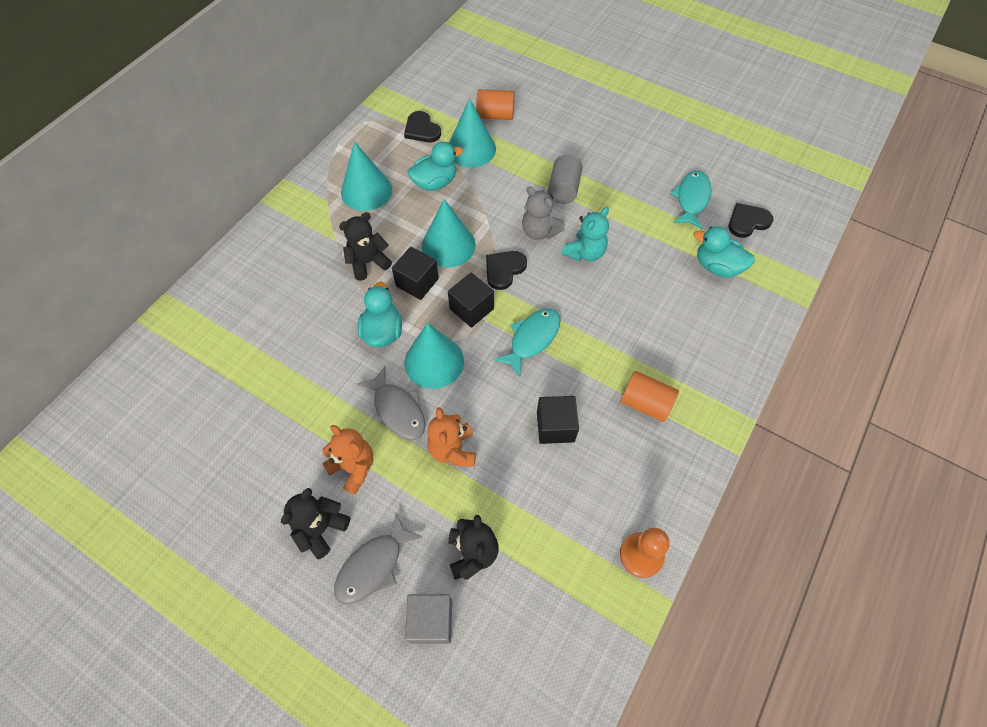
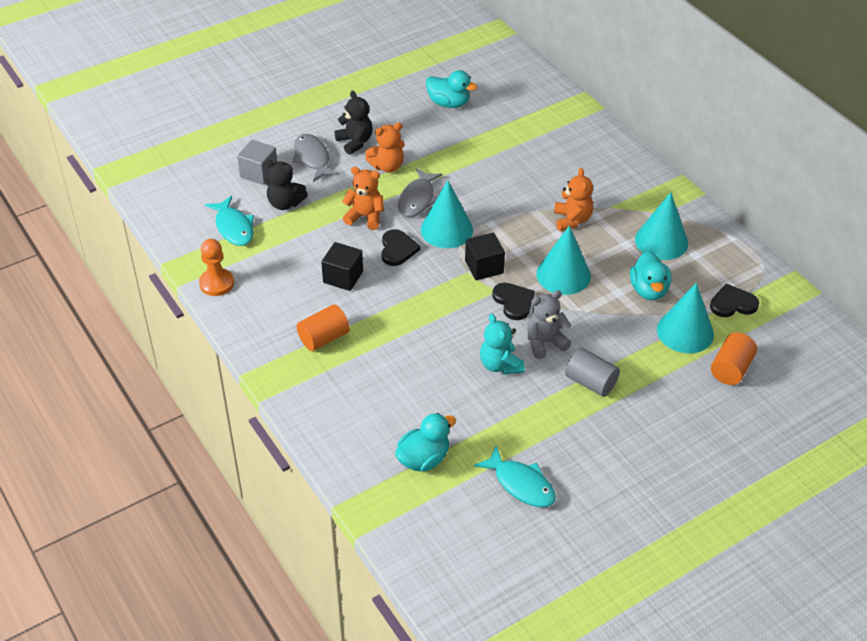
camera: 115 degrees right, 15 degrees down
(368, 262) = (572, 220): black teddy bear -> orange teddy bear
(383, 332) = (493, 210): turquoise duck -> turquoise duck (449, 103)
(398, 409) = (417, 199): grey fish -> grey fish turned 60 degrees counterclockwise
(417, 282) = (532, 243): black cube -> none
(532, 339) = (429, 293): turquoise fish -> turquoise fish (234, 227)
(747, 221) = (463, 518): black heart -> black heart (397, 249)

